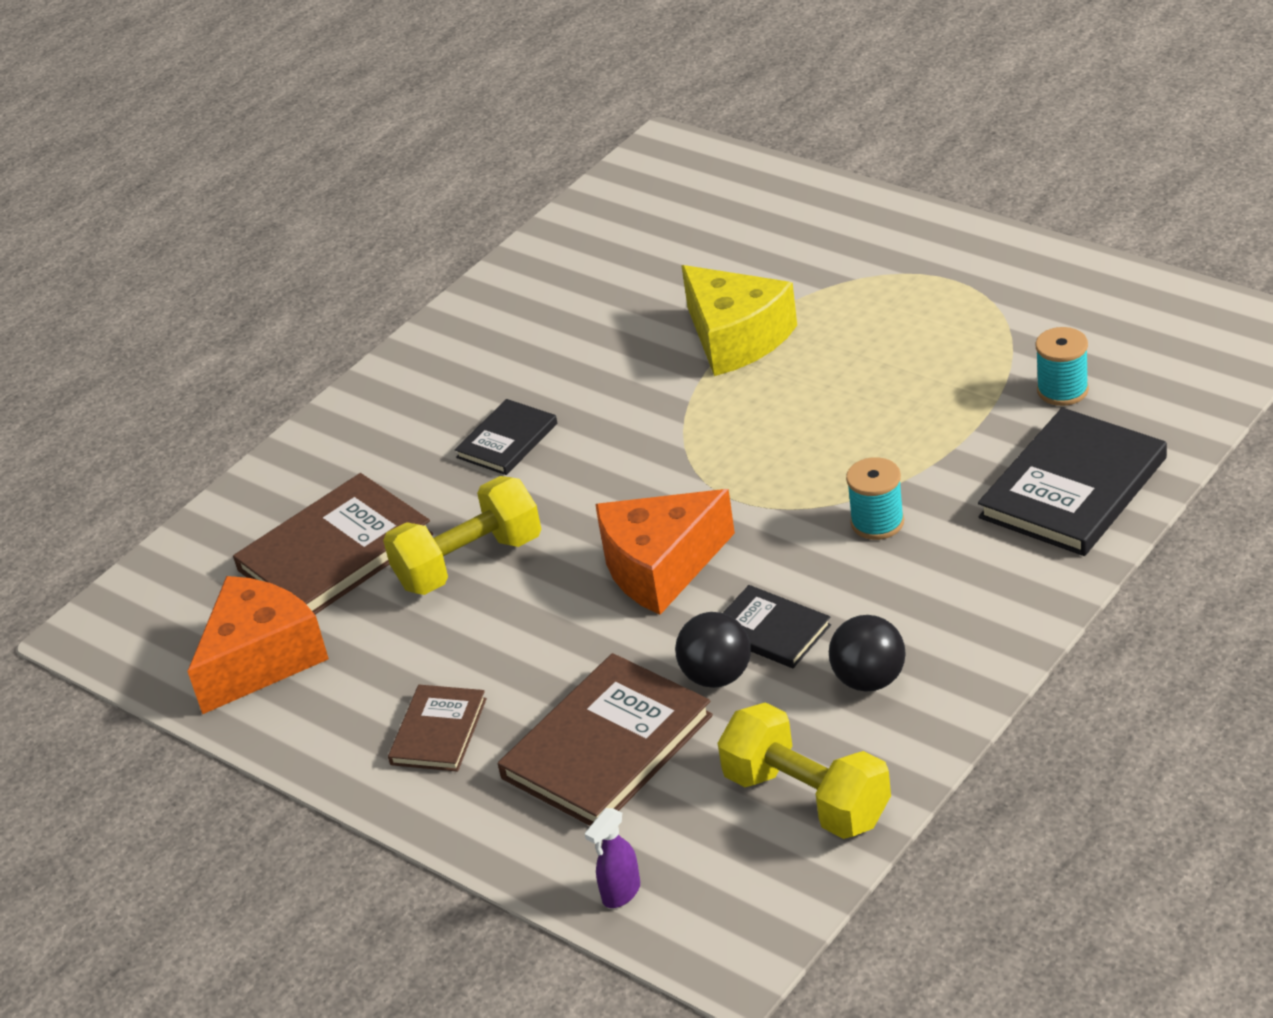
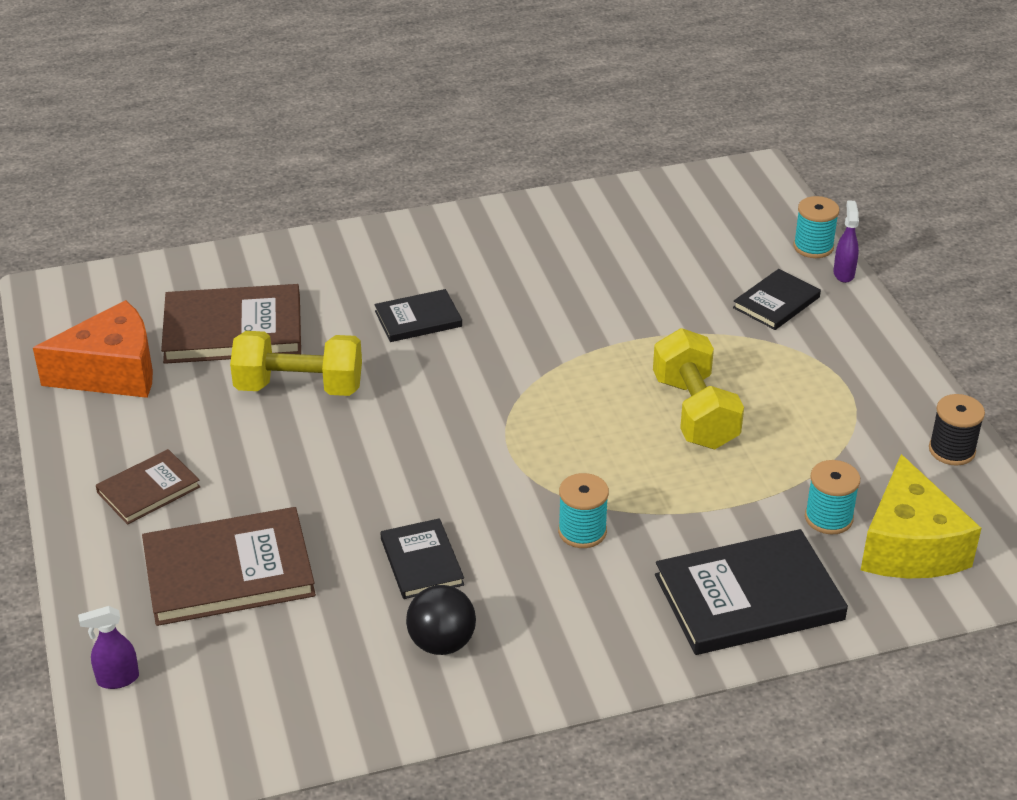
camera: 30 degrees right, 0 degrees up
(660, 567) = (407, 469): orange cheese -> none
(717, 676) = (351, 570): black ball -> none
(736, 338) = (645, 337): yellow cheese -> yellow cheese (909, 546)
(790, 183) = (813, 247): none -> turquoise spool
(807, 798) = (302, 699): yellow dumbbell -> yellow dumbbell (694, 412)
(814, 246) = (776, 302): none -> black book
(843, 191) = (843, 273): none -> purple spray bottle
(1096, 281) = (951, 450): none -> black spool

